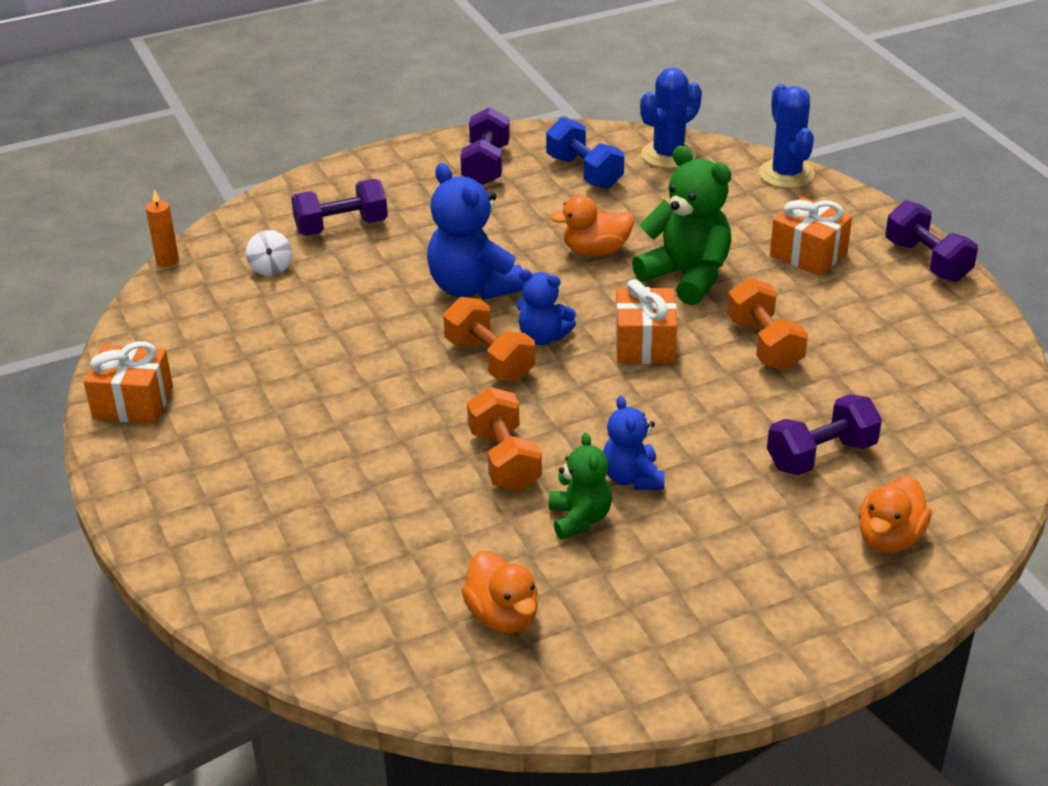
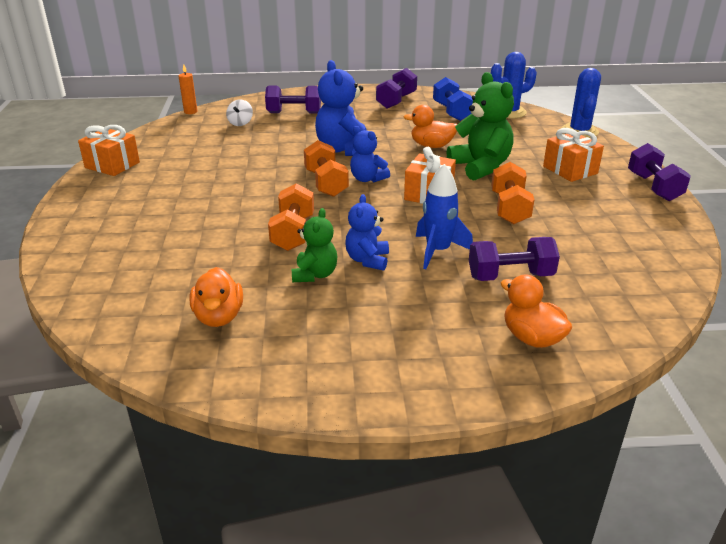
camera: 20 degrees right, 5 degrees down
(712, 440) = (438, 251): none -> blue rocket
(889, 538) = (531, 338): orange duck -> orange duck turned 90 degrees clockwise

